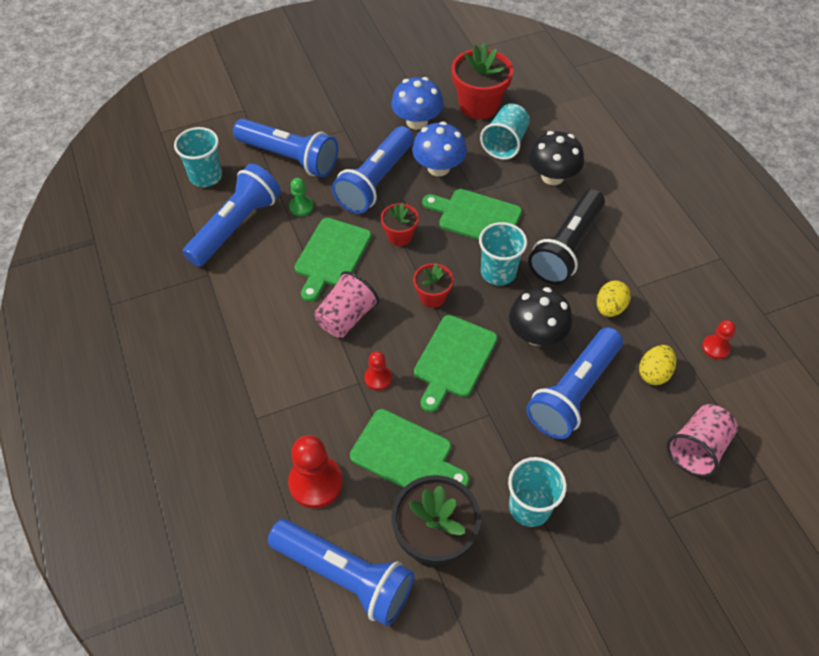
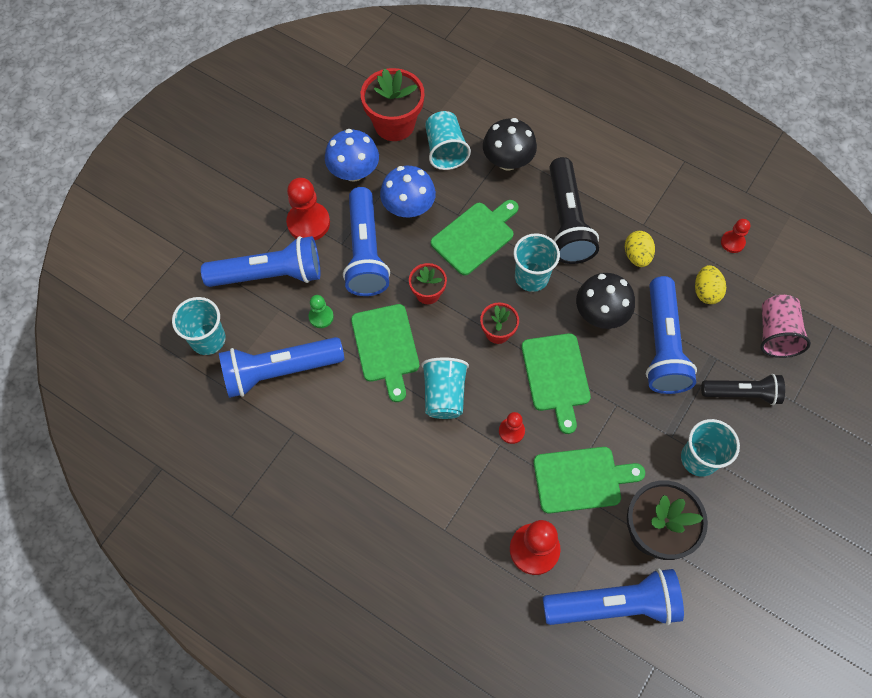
camera: 35 degrees left, 10 degrees up
(236, 226) = (279, 371): blue flashlight -> blue flashlight turned 105 degrees counterclockwise
(346, 317) = (444, 395): pink cup -> turquoise cup
(350, 138) = (308, 223): none -> red pawn
(476, 216) = (475, 236): green cutting board -> green cutting board turned 150 degrees clockwise
(619, 479) = (742, 393): none -> black flashlight

